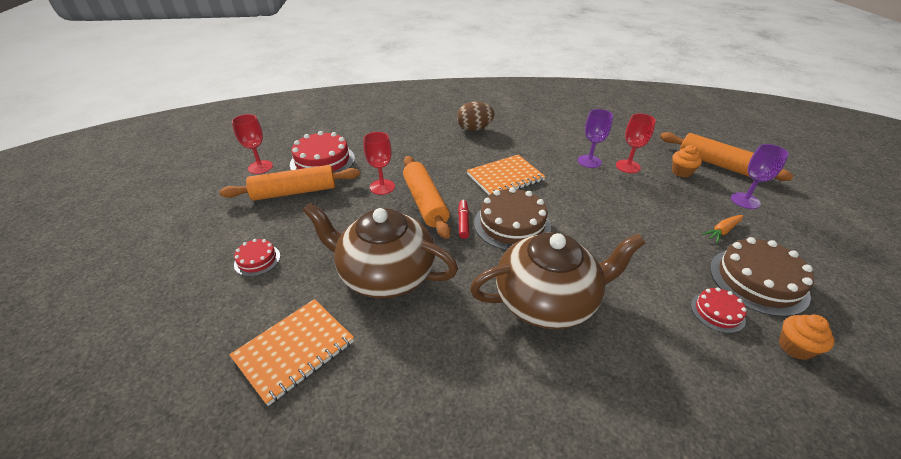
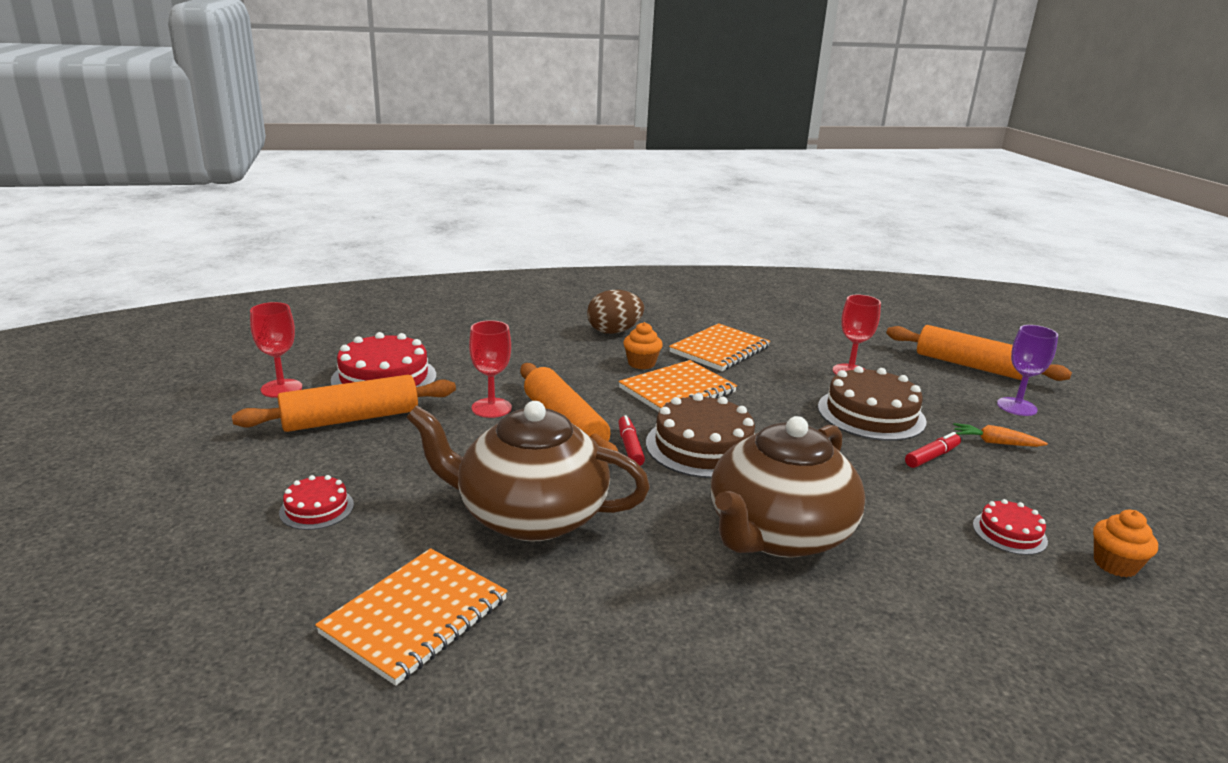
camera: 10 degrees left, 15 degrees down
(541, 145) = (719, 350): none -> orange notebook
(547, 301) = (777, 534): brown teapot -> brown teapot turned 150 degrees clockwise
(589, 161) = (794, 367): purple goblet -> none
(672, 241) = (932, 457): none -> red marker
(681, 172) = (925, 376): orange cupcake -> orange cupcake (641, 363)
(722, 231) = (995, 442): orange carrot -> orange carrot turned 60 degrees clockwise
(758, 281) = (1053, 495): brown cake -> brown cake (871, 414)

